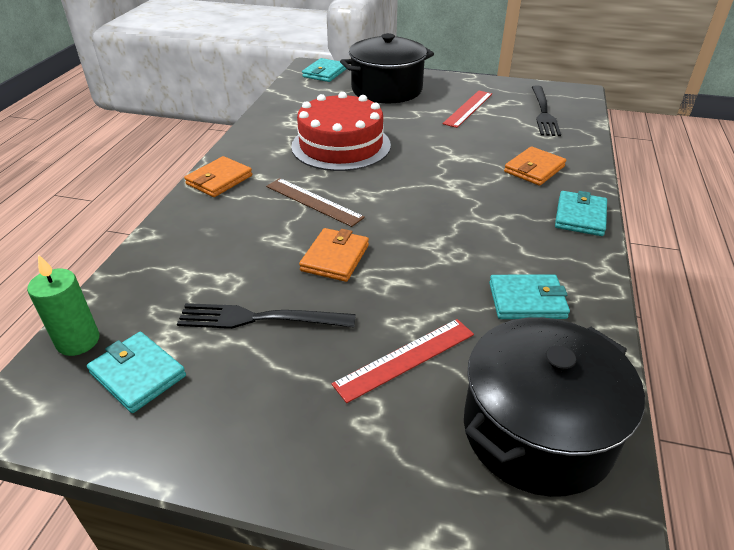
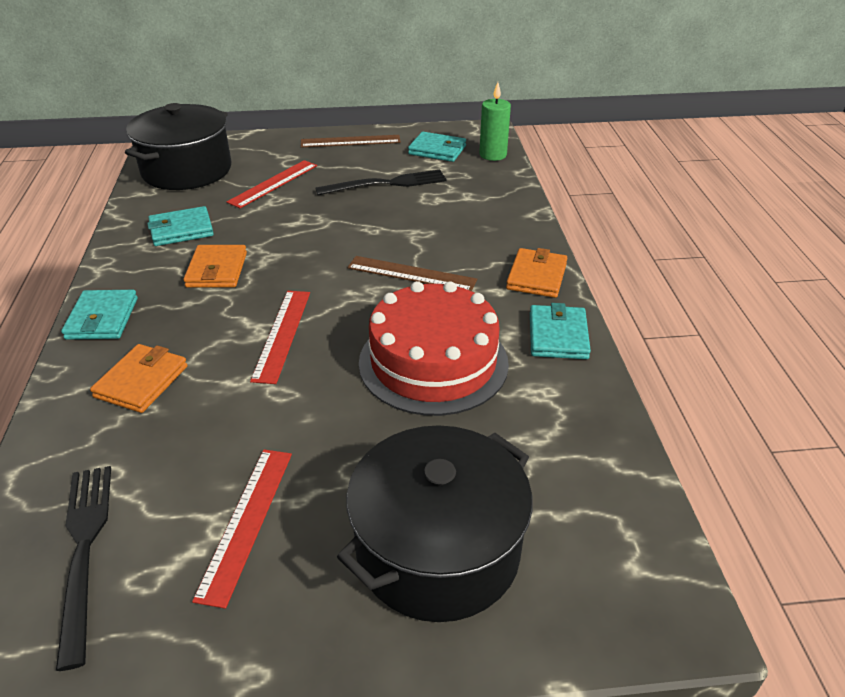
camera: 160 degrees right, 0 degrees up
(247, 442) = (350, 141): none -> brown ruler
(324, 73) = (620, 589): turquoise wallet -> turquoise wallet (558, 336)
(335, 258) = (355, 229): orange wallet -> orange wallet (217, 270)
(435, 178) = (282, 334): none -> red ruler

